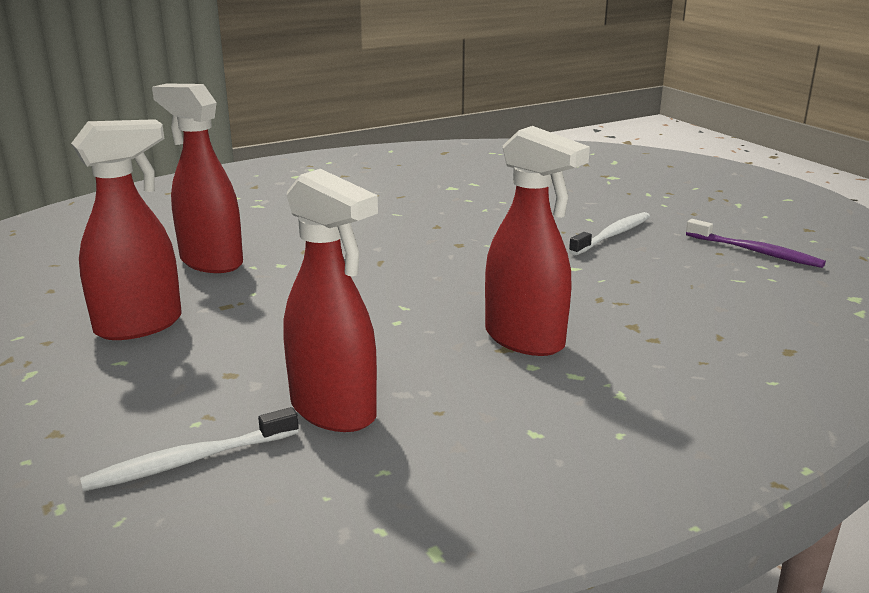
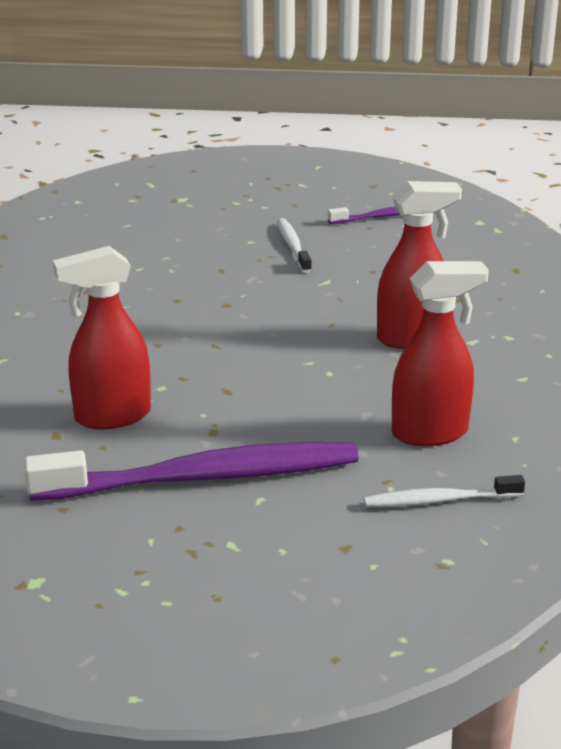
camera: 55 degrees left, 5 degrees up
(140, 325) = (203, 477): red spray bottle -> purple toothbrush
(189, 461) = (439, 500): white toothbrush -> white toothbrush turned 75 degrees clockwise

